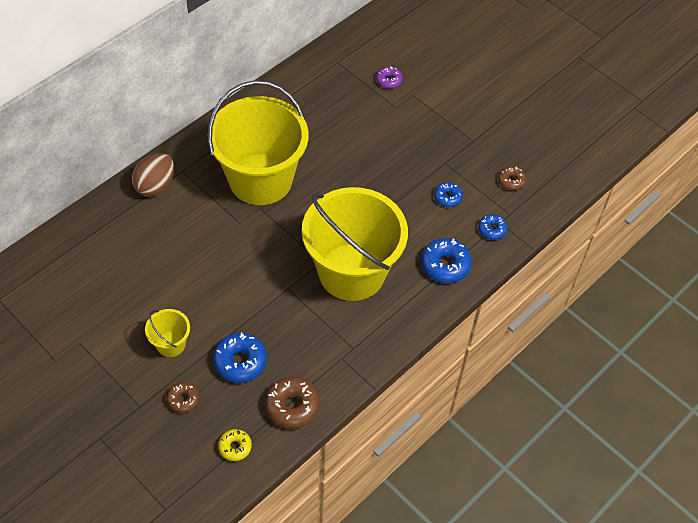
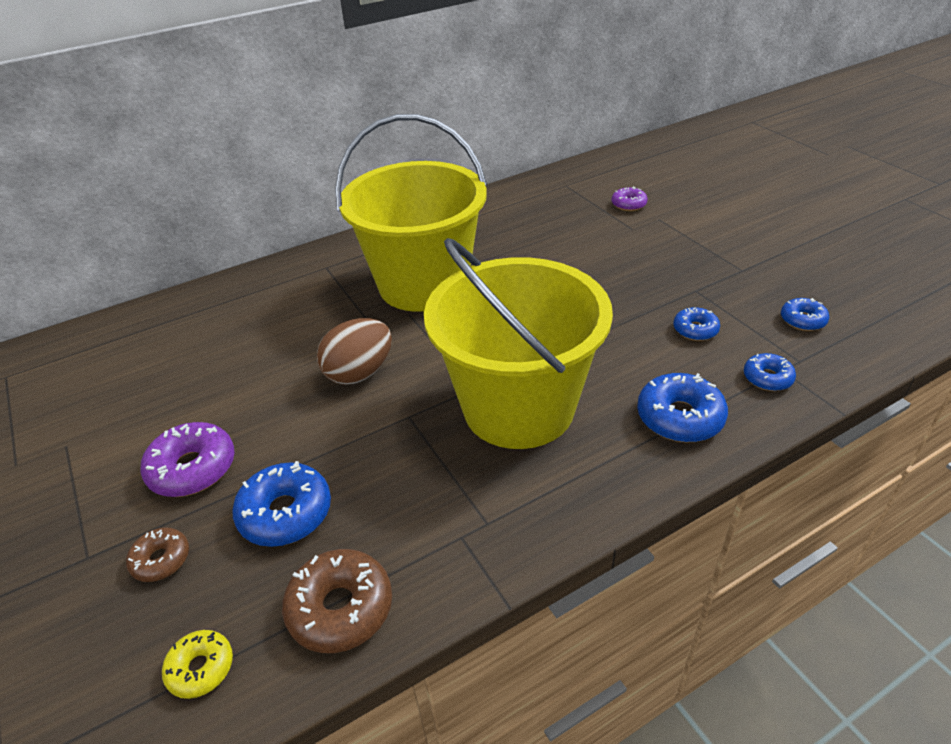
camera: 20 degrees right, 15 degrees down
(155, 185) = (284, 278): brown egg -> brown egg (359, 373)
(171, 344) = (192, 468): yellow bucket -> purple donut
(511, 181) = (802, 320): brown donut -> blue donut

